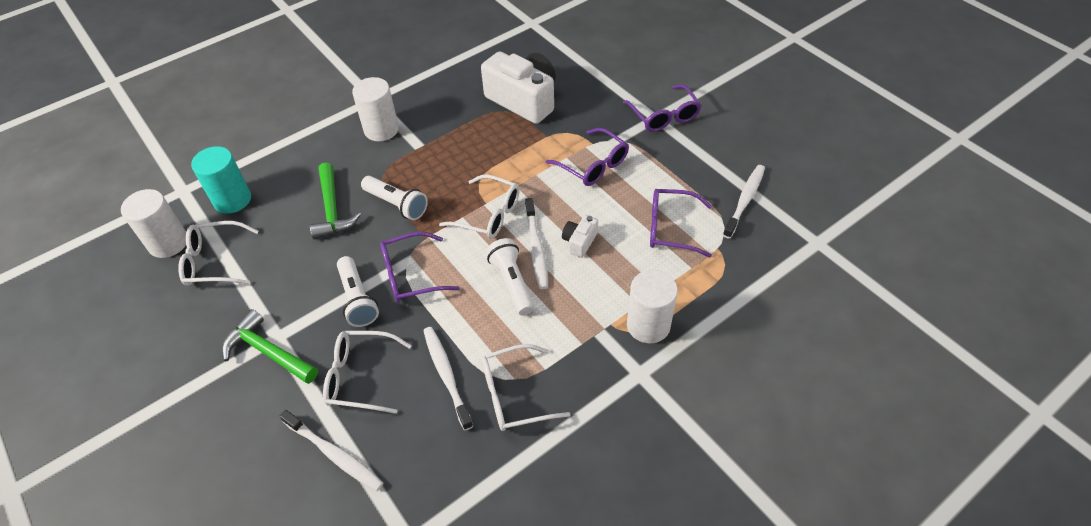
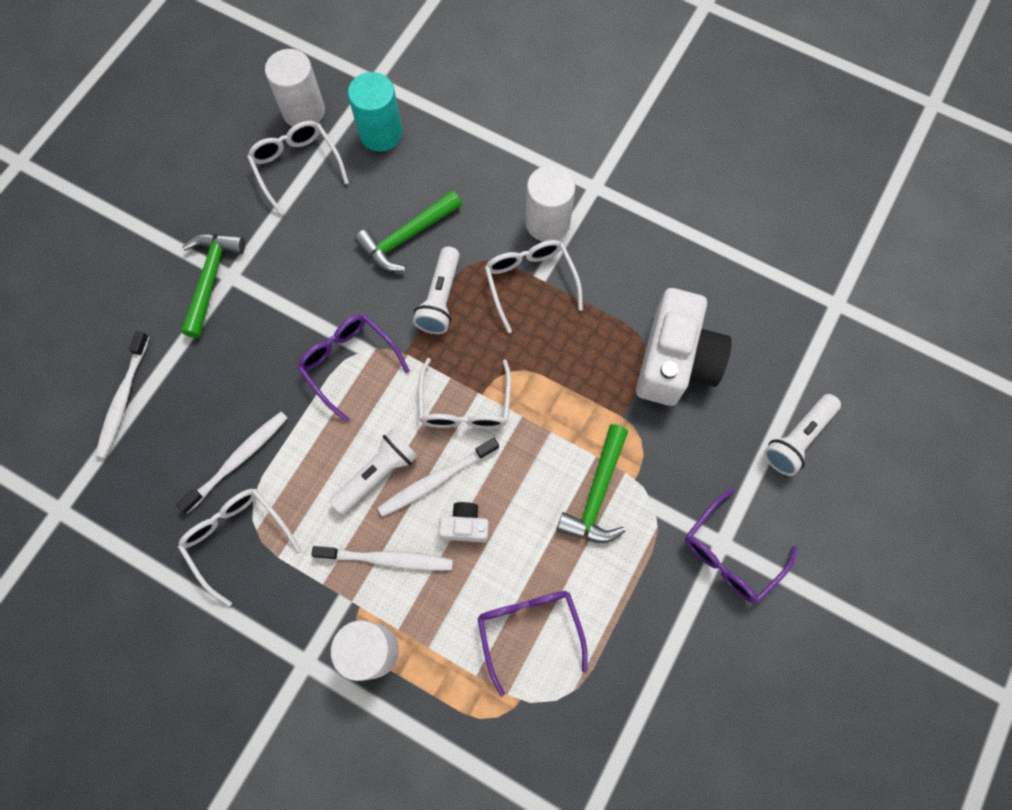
camera: 65 degrees right, 20 degrees up
(358, 299) = (300, 327): white flashlight -> white flashlight (797, 439)
(361, 376) = (211, 379): white glasses -> white glasses (530, 283)
(592, 165) = (597, 494): purple glasses -> green hammer
(744, 200) = (617, 713): white toothbrush -> white toothbrush (387, 559)

